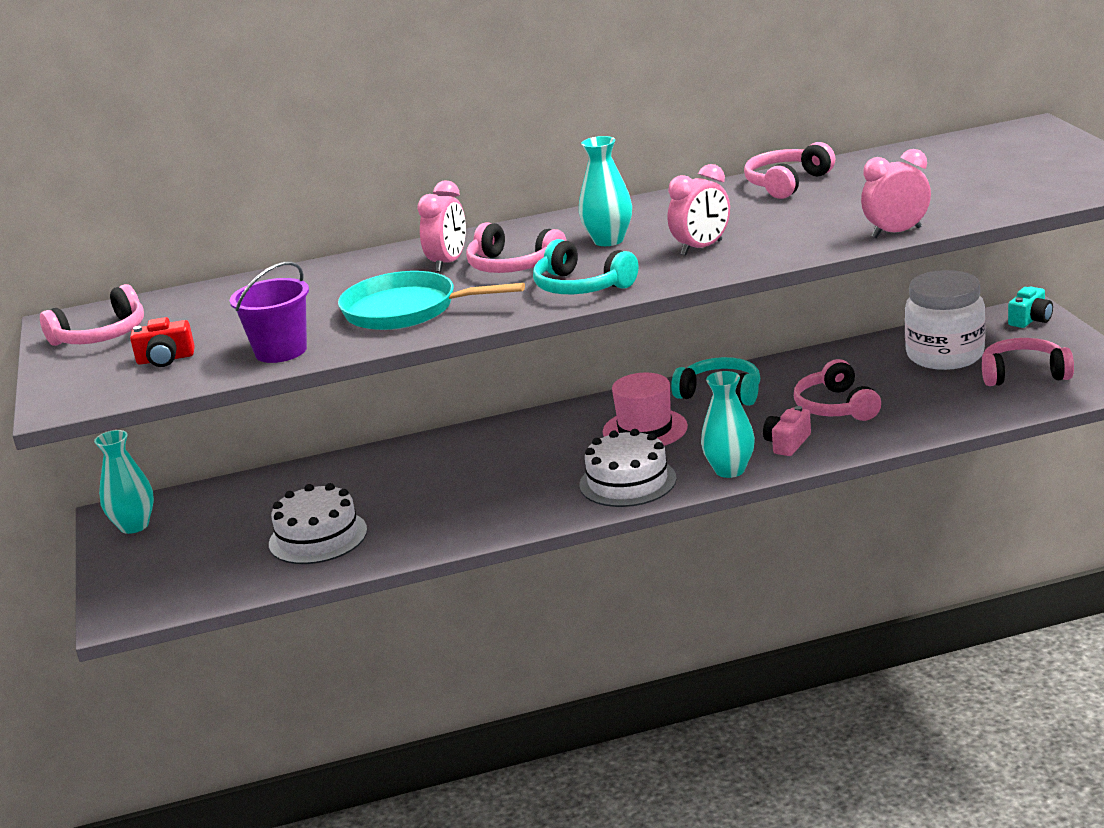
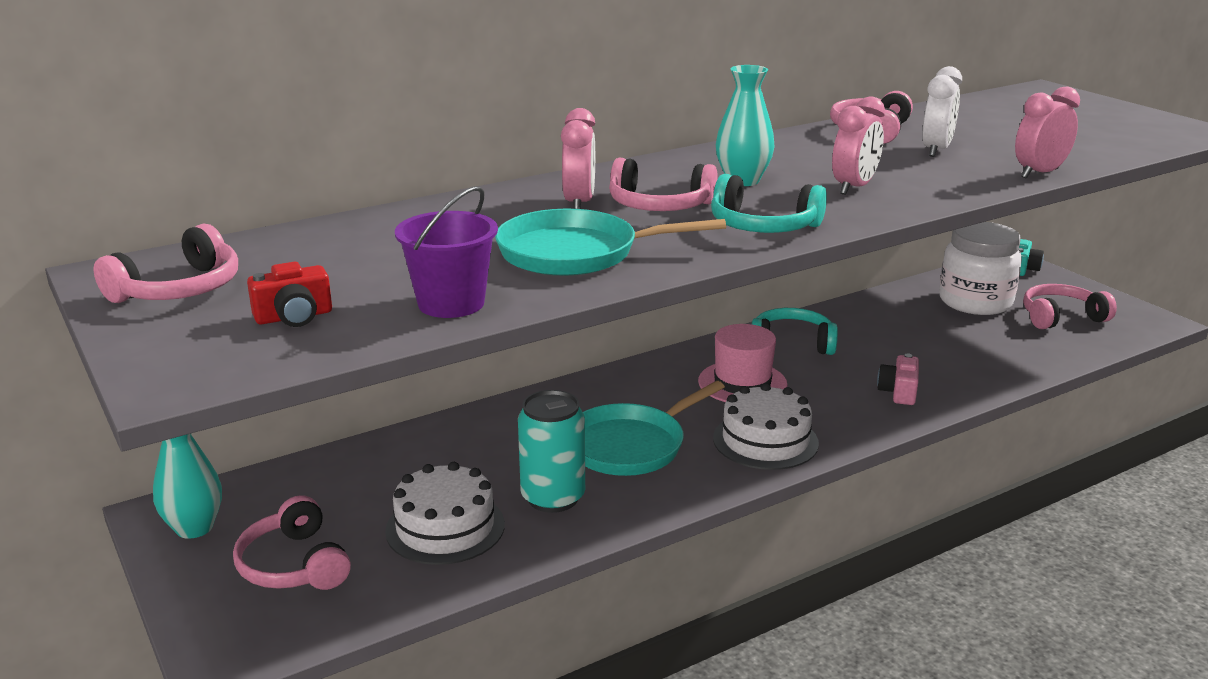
camera: 20 degrees left, 0 degrees up
(415, 519) = (553, 497): none -> turquoise can
(506, 480) = (630, 445): none -> turquoise pan
(729, 470) = (863, 423): turquoise vase -> none
(825, 206) = (936, 150): none -> white clock
(836, 407) = (915, 353): pink headphones -> pink headphones (294, 565)

